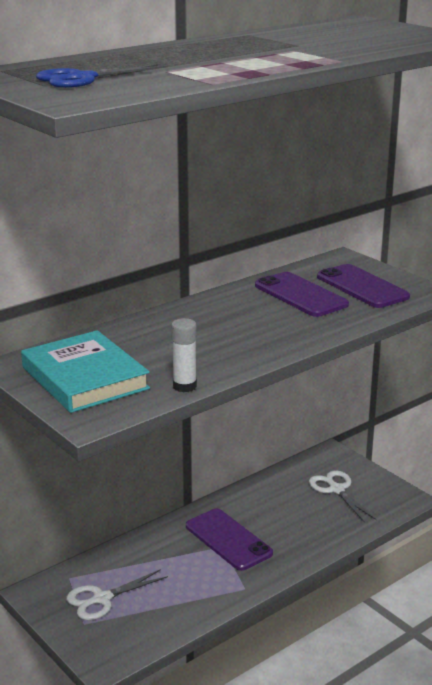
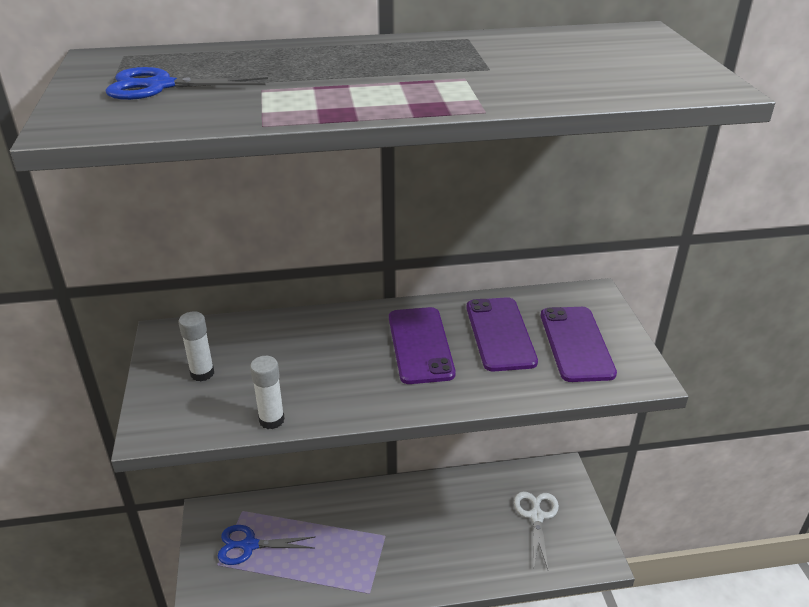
camera: 30 degrees right, 10 degrees up
(85, 378) = (202, 373): turquoise book -> white glue stick
(102, 599) = (249, 545): white scissors -> blue scissors
(228, 540) = (395, 530): purple phone -> purple phone (420, 345)

